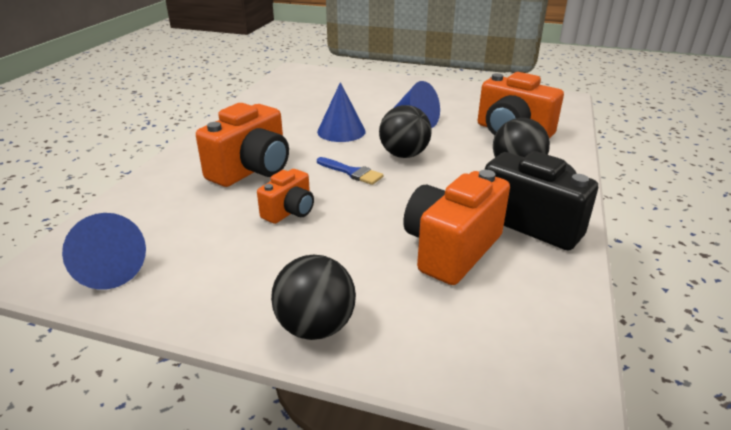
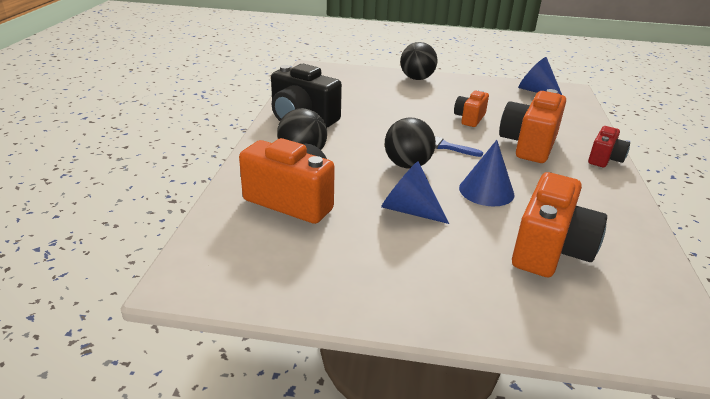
camera: 170 degrees right, 0 degrees up
(189, 151) = (604, 159): none -> red camera
(451, 249) = (358, 104): orange camera -> orange camera (550, 250)

